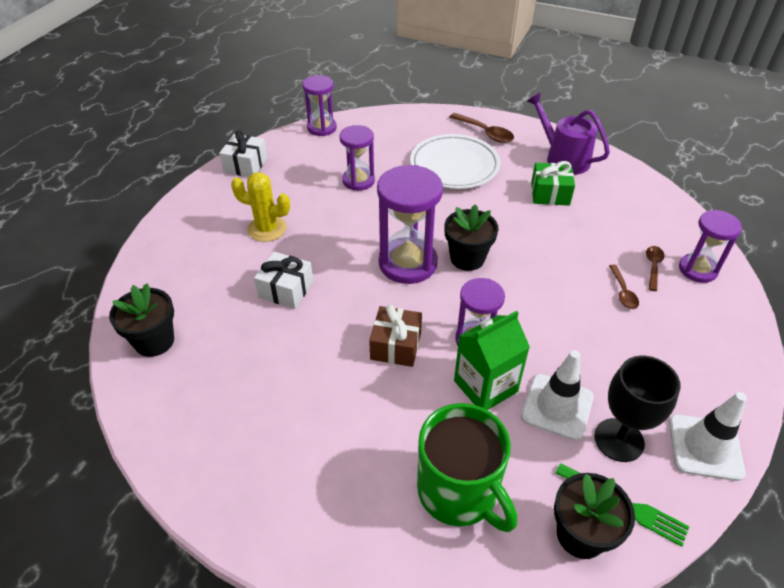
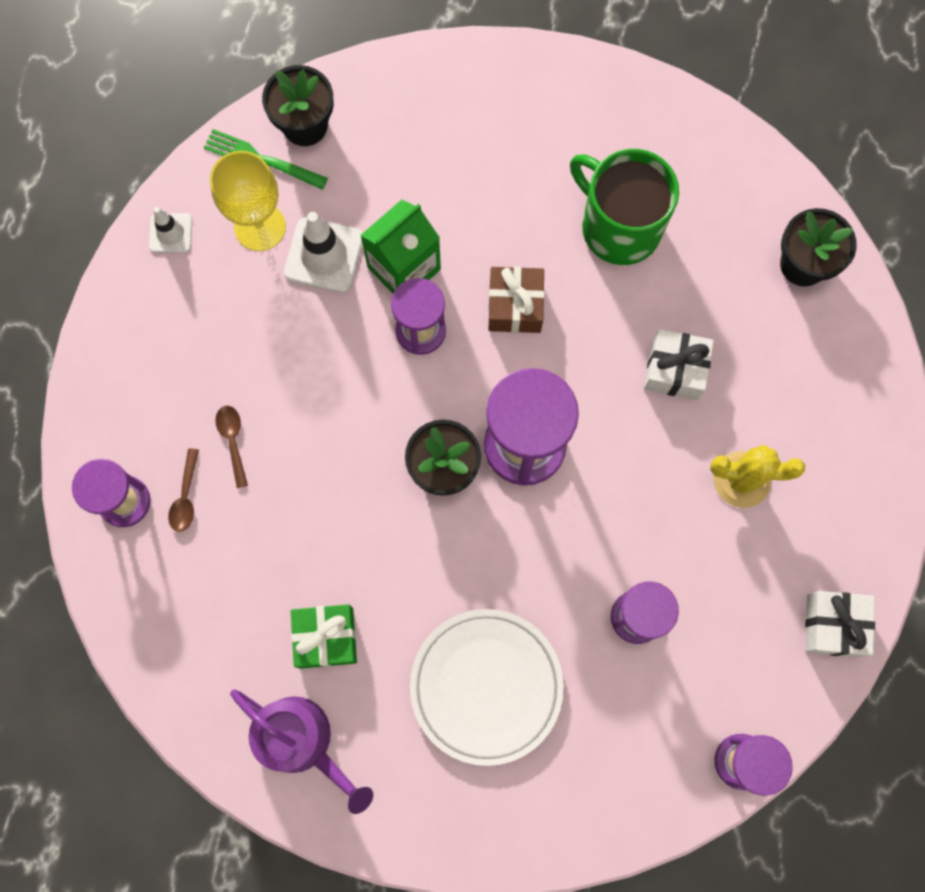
camera: 170 degrees right, 30 degrees up
(459, 491) = (421, 146): green mug -> green mug (619, 227)
(485, 133) = (441, 799): brown spoon -> none
(619, 440) = (260, 227): black goblet -> yellow goblet
(705, 447) = (171, 233): white traffic cone -> white traffic cone, size x0.60

